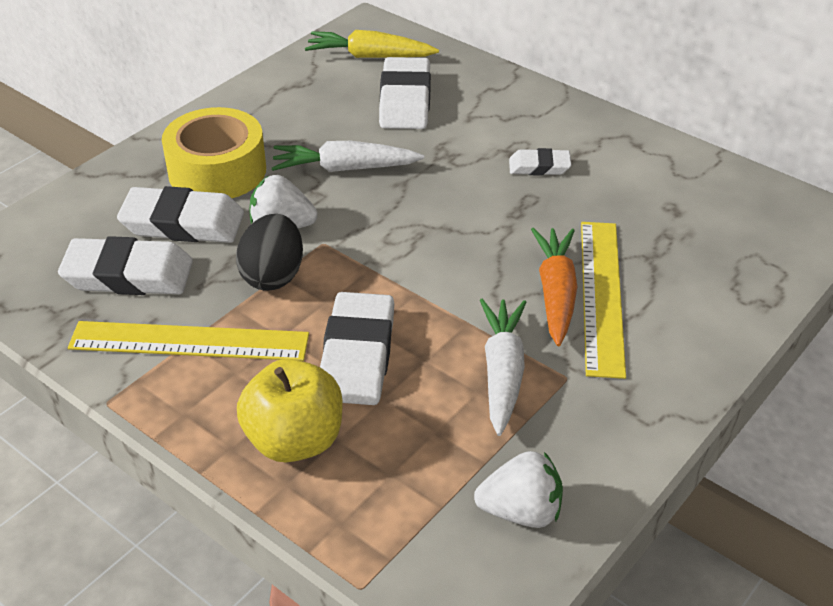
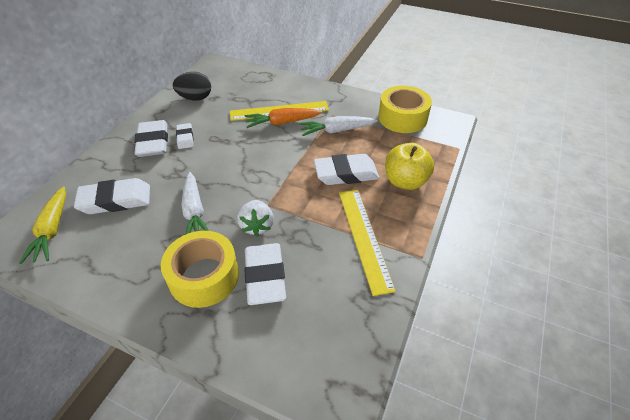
camera: 105 degrees left, 5 degrees up
(128, 275) = (322, 287): white eraser -> white eraser (153, 142)
(273, 276) = (301, 218): black egg -> black egg (195, 98)
(521, 511) = (402, 118): white strawberry -> yellow tape

